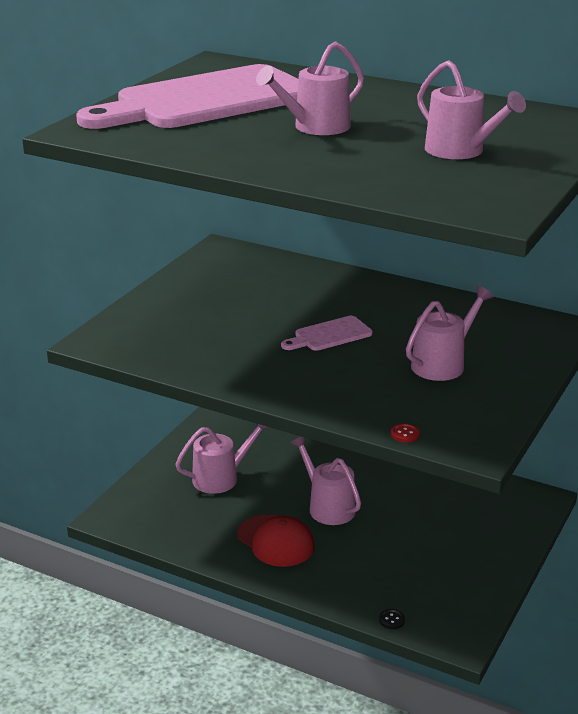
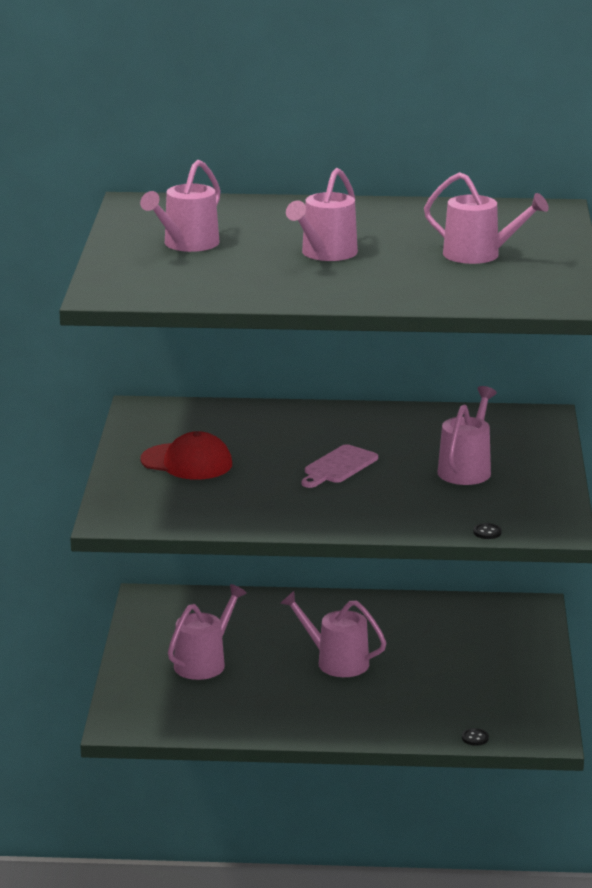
camera: 25 degrees left, 5 degrees down
(206, 101) = (187, 244): pink cutting board -> pink watering can
(275, 541) = (310, 703): red cap -> red cap (187, 462)
(405, 434) = (487, 532): red button -> black button

